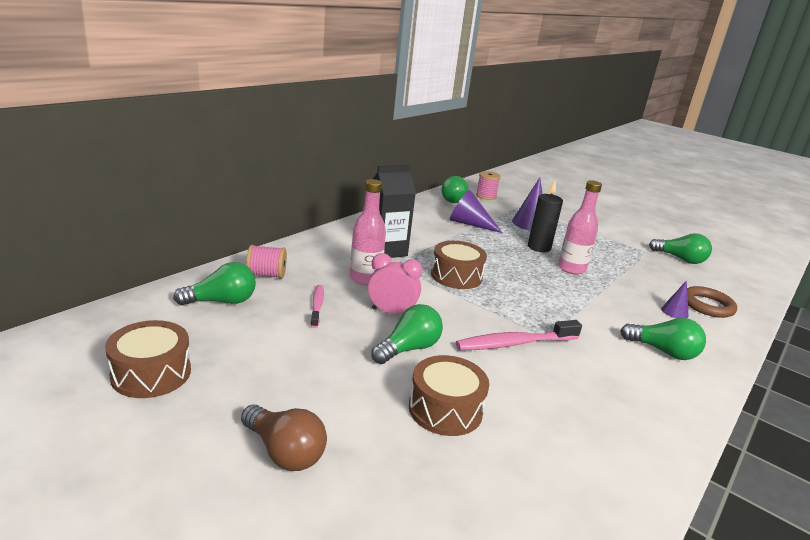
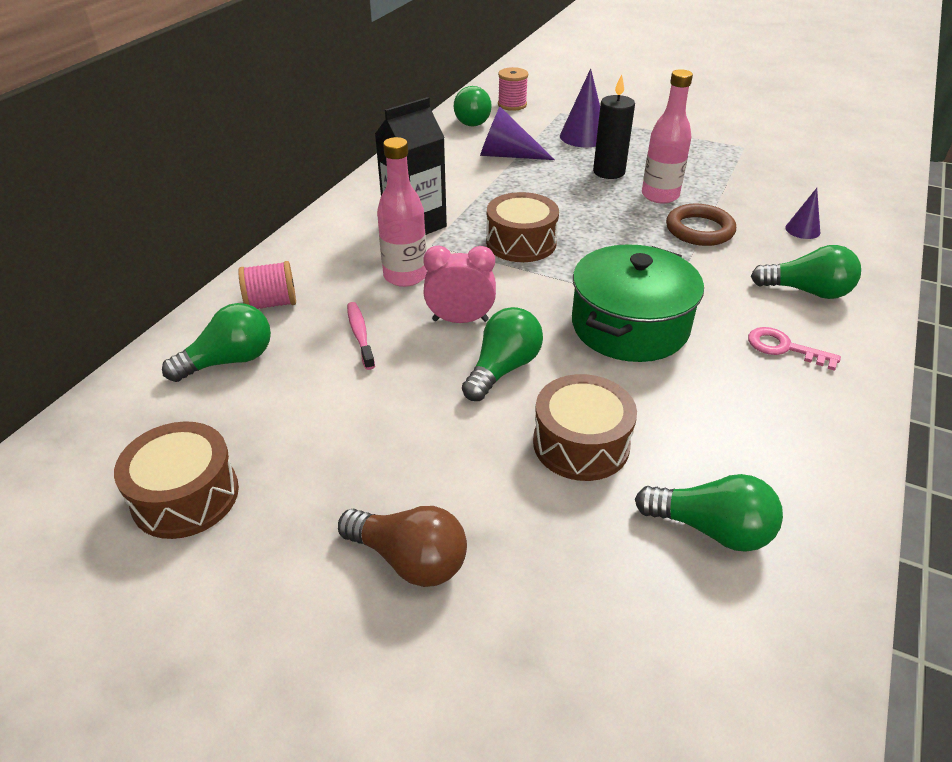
camera: 10 degrees left, 15 degrees up
(514, 343) = (629, 326): pink toothbrush -> green pot
(630, 384) = (784, 348): none -> pink key
(680, 259) = (786, 148): green light bulb -> green light bulb (711, 529)
(707, 305) = (837, 211): brown ring -> brown ring (699, 230)

